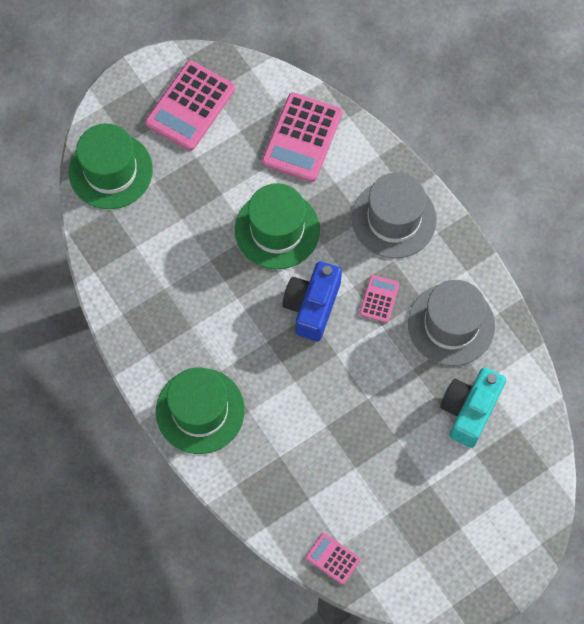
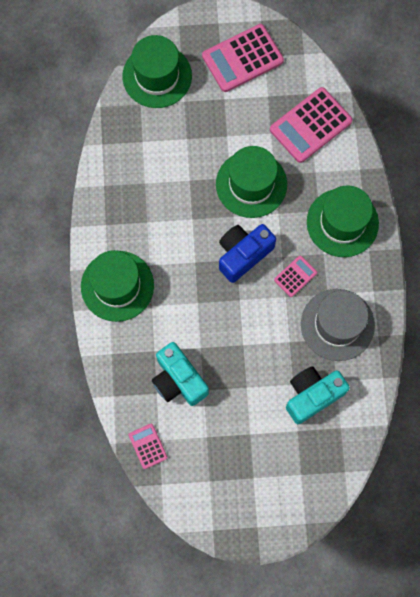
camera: 30 degrees right, 5 degrees up
(323, 472) = (178, 380): none -> turquoise camera
(394, 219) = (342, 223): grey hat -> green hat

